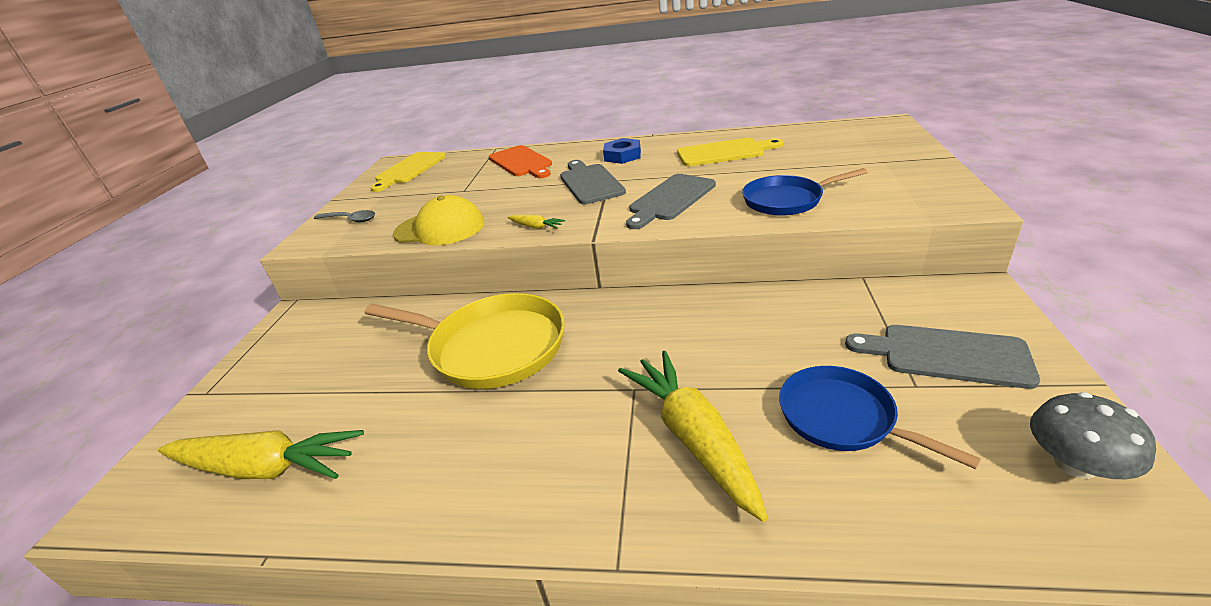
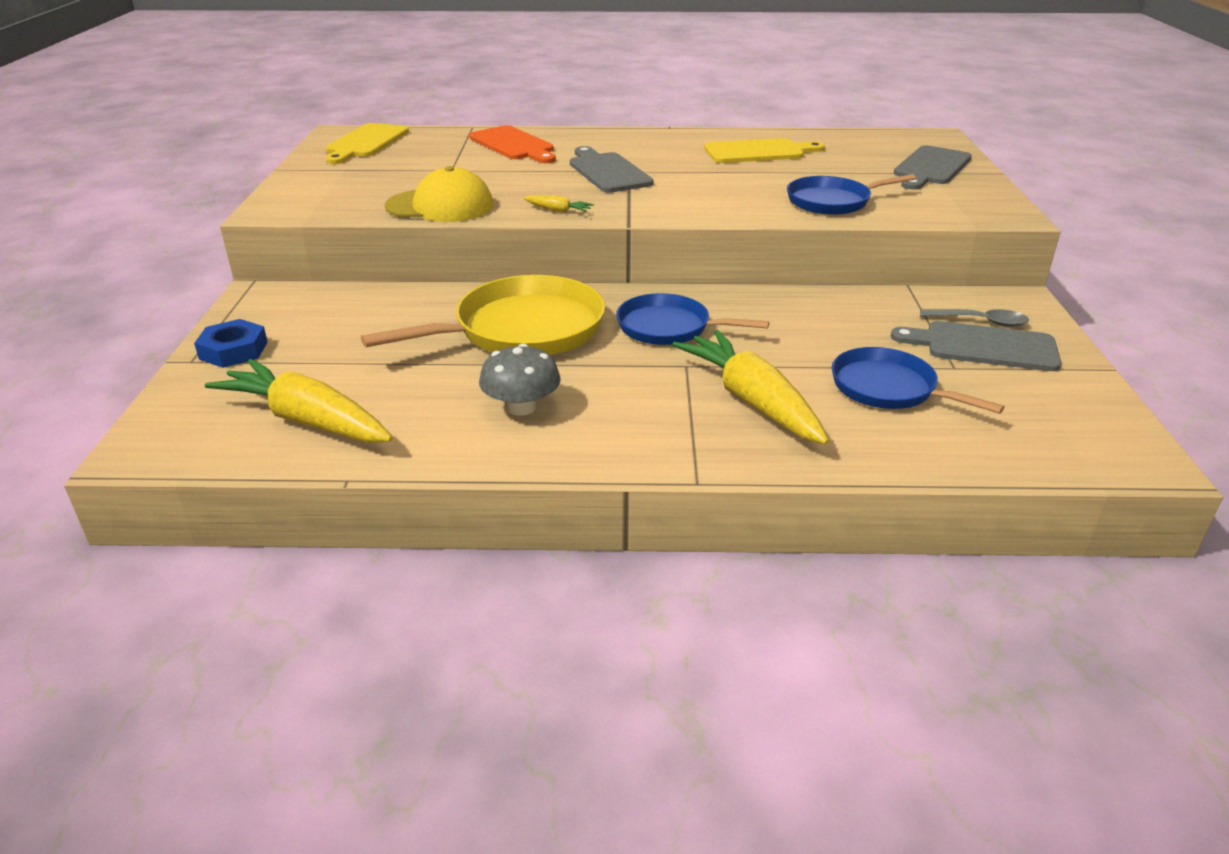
camera: 10 degrees left, 0 degrees up
(265, 468) = (307, 420): yellow carrot -> yellow carrot turned 150 degrees counterclockwise
(350, 220) = (317, 191): grey spoon -> grey spoon (980, 322)
(492, 347) = (522, 329): yellow pan -> yellow pan turned 45 degrees counterclockwise
(622, 156) = (639, 147): blue nut -> blue nut (233, 350)
(625, 340) = (668, 327): none -> blue pan
(670, 199) = (706, 193): grey cutting board -> grey cutting board (931, 167)
(1075, 464) = (1080, 419): grey mushroom -> grey mushroom (521, 407)

